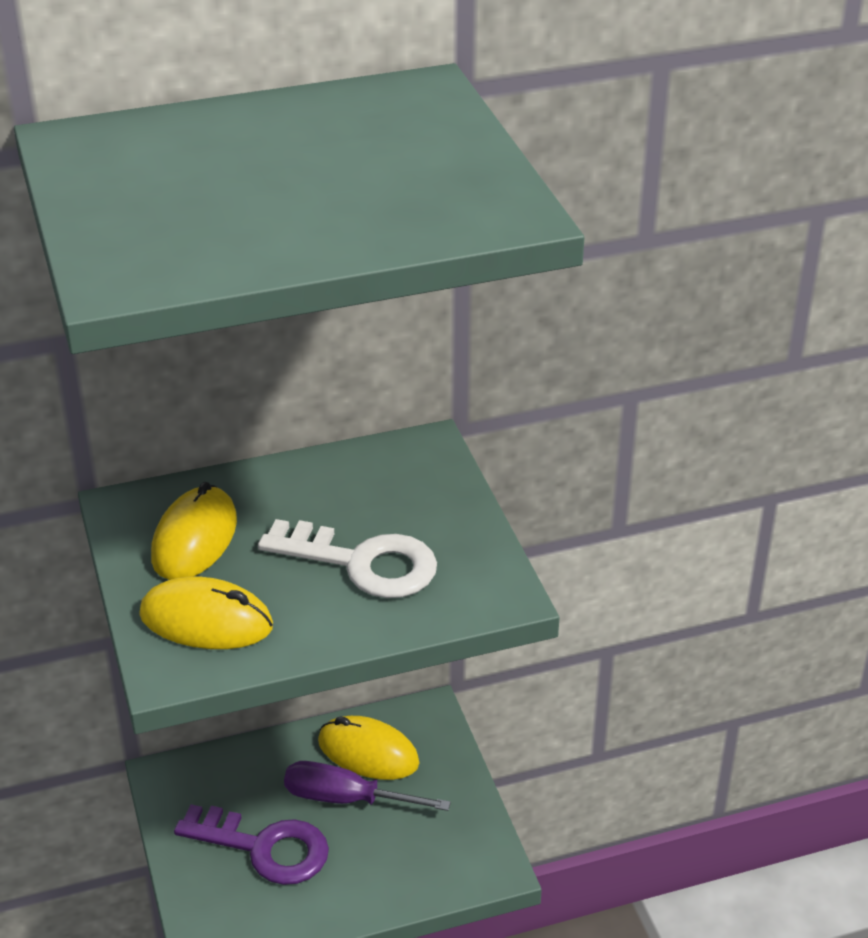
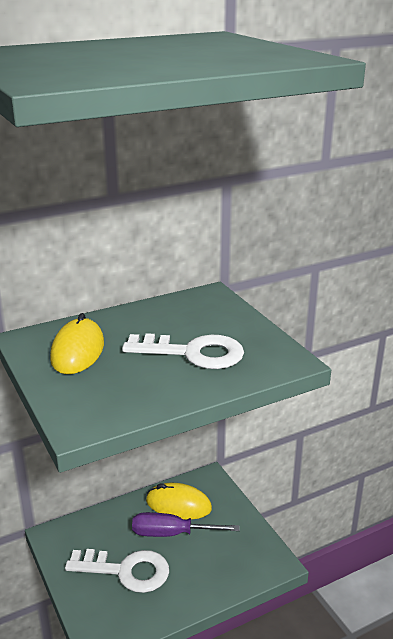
camera: 10 degrees left, 10 degrees down
(206, 621) = (98, 394): yellow mouse -> none
(264, 847) = (126, 571): purple key -> white key

